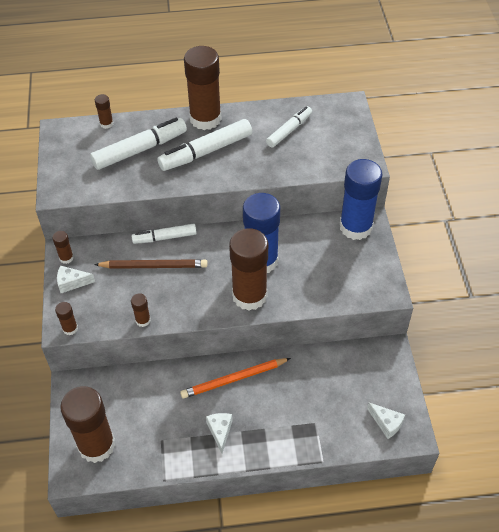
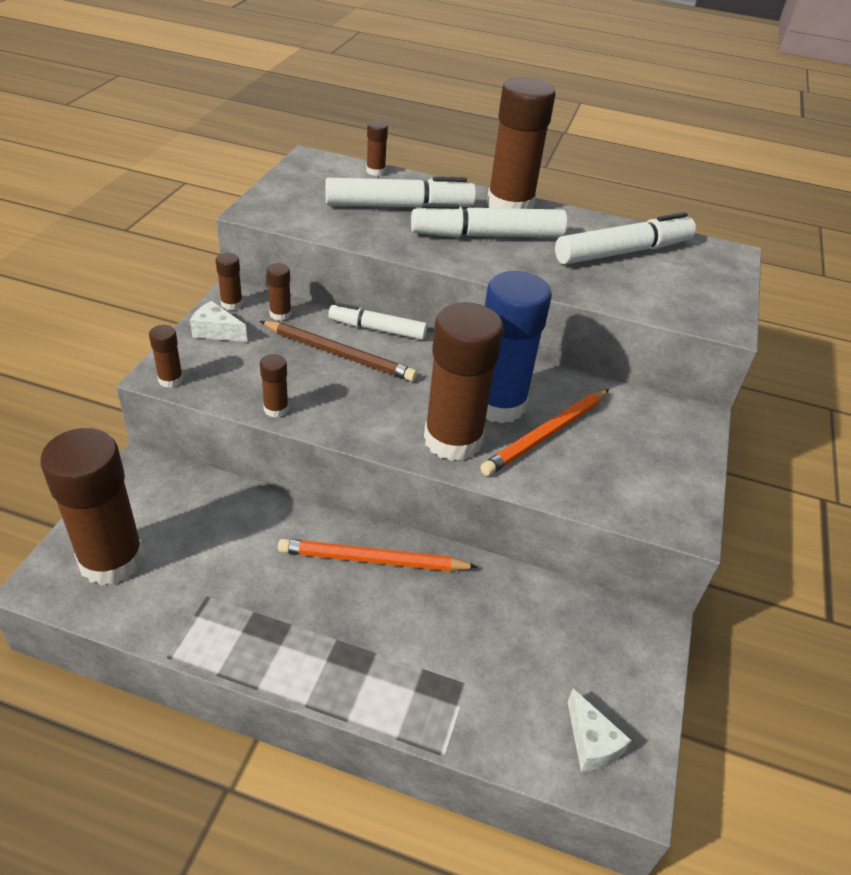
camera: 20 degrees right, 10 degrees down
(101, 252) = (280, 314): none -> brown glue stick
(220, 431) = (303, 625): white cheese -> none
(289, 130) = (622, 252): white marker -> white marker, size x1.58
(296, 269) = (546, 434): none -> orange pencil
(355, 227) = (671, 417): blue glue stick -> none

